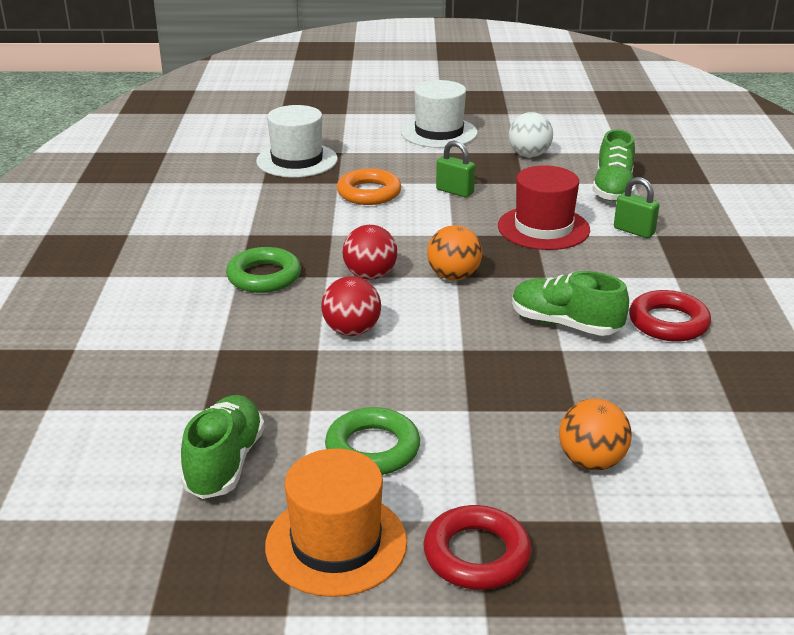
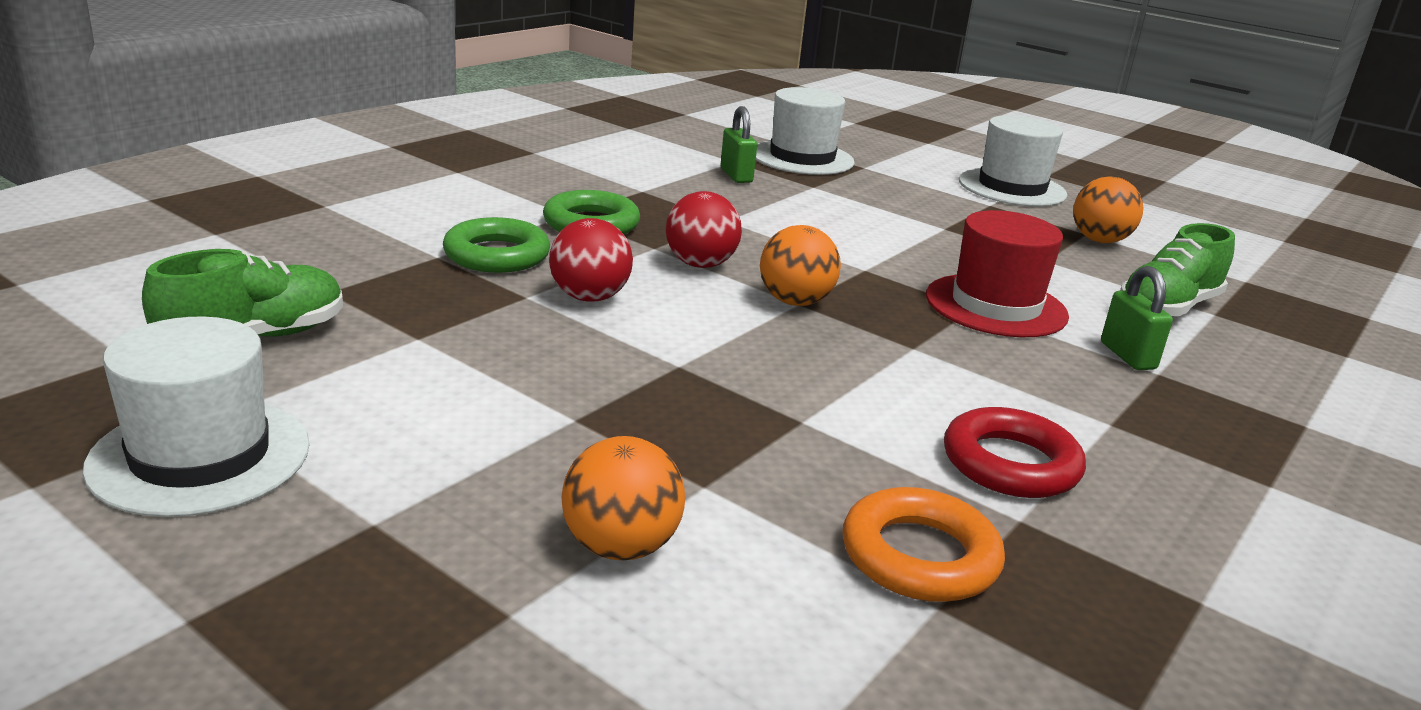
camera: 35 degrees right, 5 degrees down
(336, 543) = (200, 456): orange hat -> white hat
(369, 193) = (832, 205): orange ring -> orange ring (919, 556)
(372, 449) = (405, 399): green ring -> green ring (497, 255)
(455, 191) = (938, 237): green padlock -> green padlock (736, 176)
(476, 554) = (302, 554): red ring -> none
(529, 155) = (1099, 240): white ball -> orange ball
(565, 324) = (853, 400): green shoe -> none

